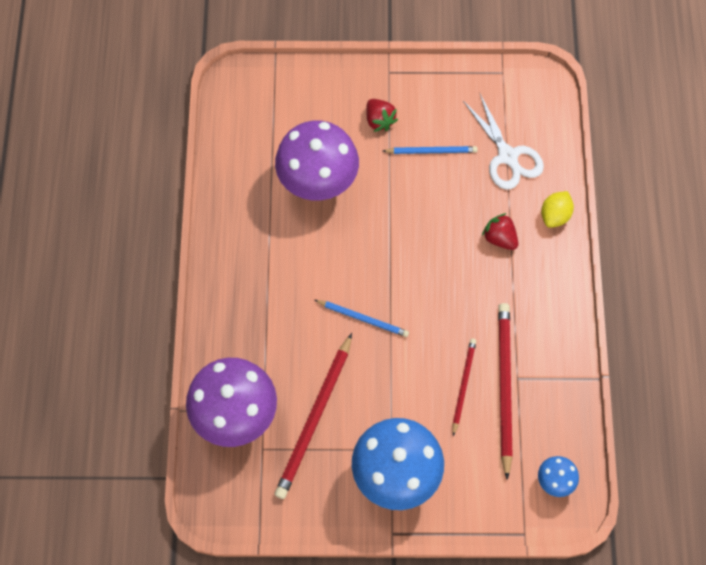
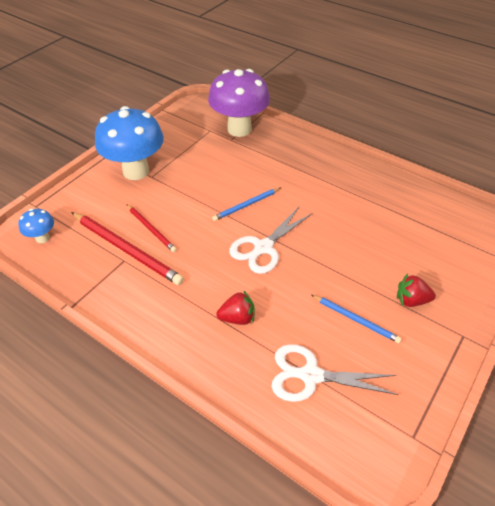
camera: 125 degrees right, 20 degrees down
(314, 418) = (205, 156): red pencil -> none
(318, 183) = (373, 233): purple mushroom -> none
(408, 266) = (263, 247): none -> white scissors
(431, 151) = (356, 319): blue pencil -> blue pencil turned 90 degrees counterclockwise
(555, 215) = (223, 373): yellow lemon -> none

